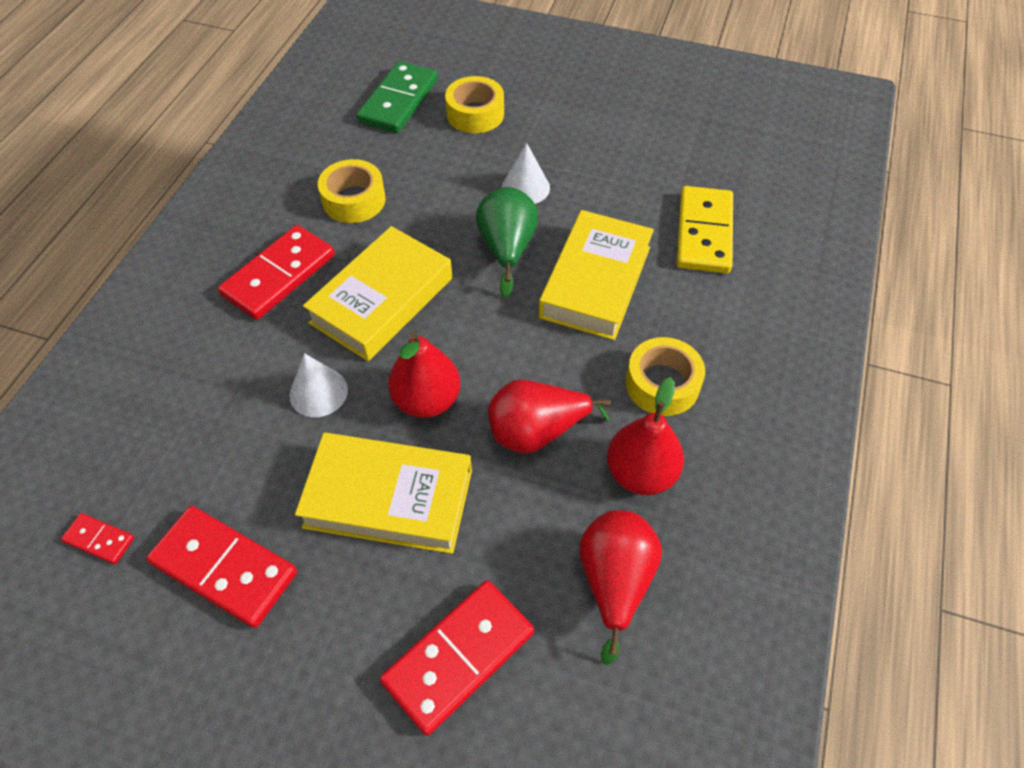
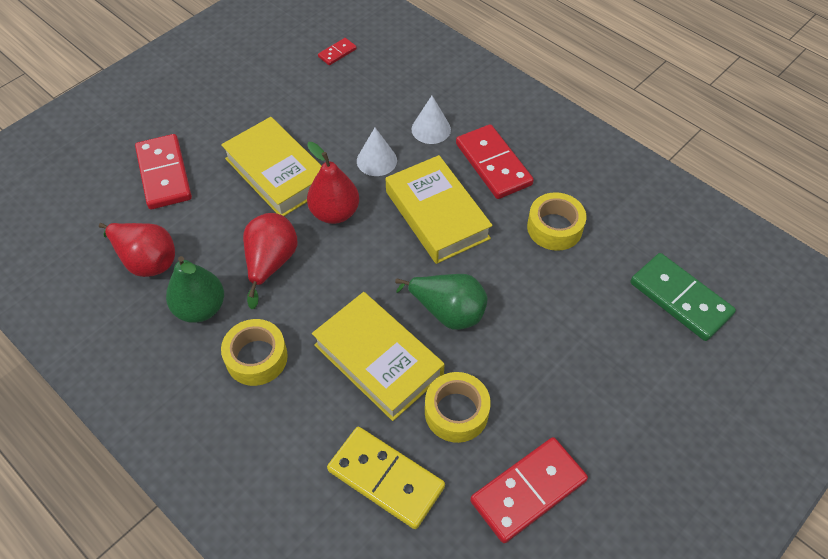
camera: 115 degrees right, 0 degrees up
(224, 568) = (285, 95): red domino -> red domino (528, 490)
(388, 498) = (277, 173): yellow book -> yellow book turned 75 degrees counterclockwise
(475, 114) = (638, 355): yellow tape -> yellow tape (456, 412)
(525, 187) = (515, 355): white cone -> white cone (431, 129)
(640, 473) = (200, 308): red pear -> green pear

